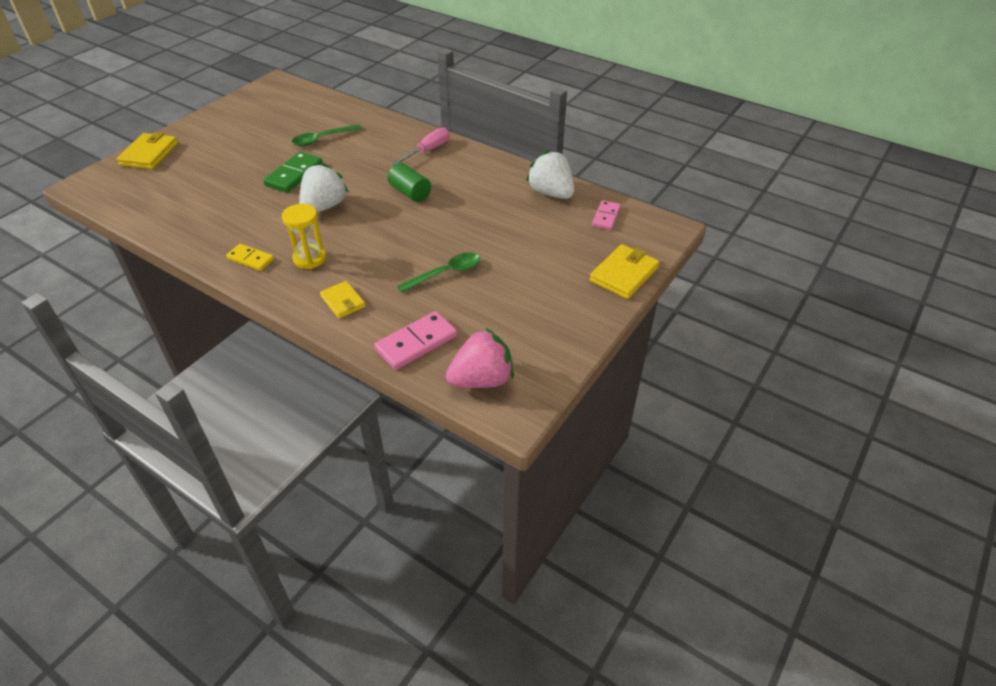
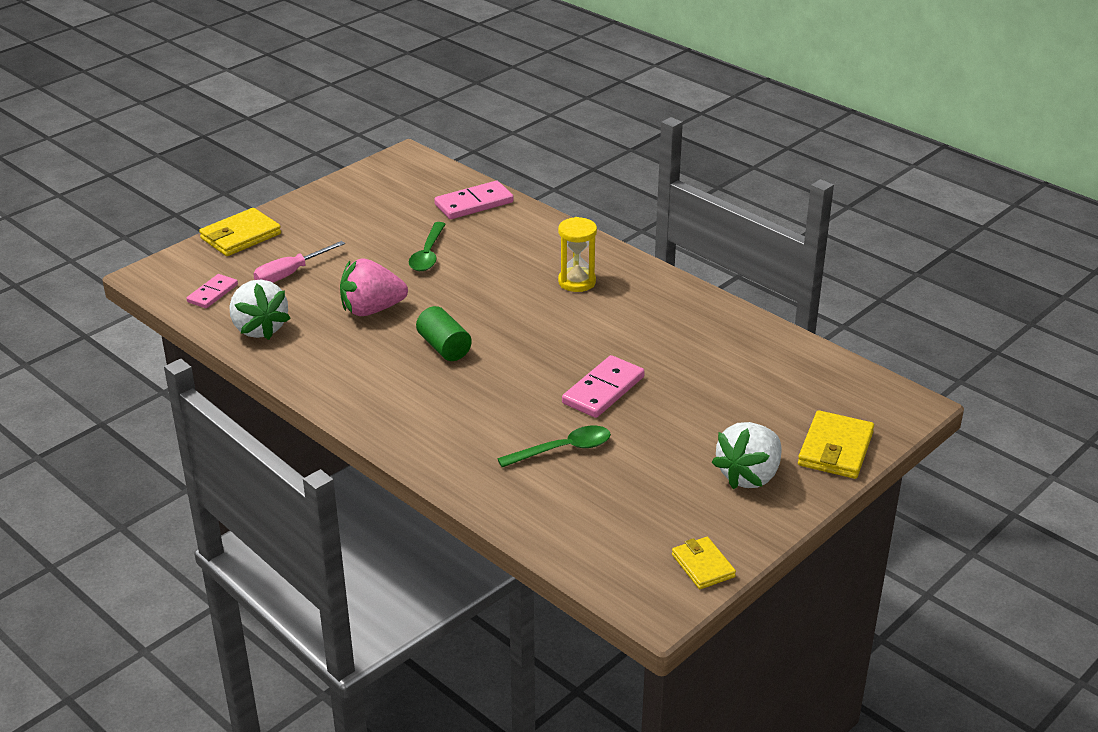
camera: 170 degrees left, 10 degrees down
(250, 259) = (644, 288): yellow domino -> none
(294, 175) = (603, 390): green domino -> pink domino
(324, 207) = (560, 339): white strawberry -> white strawberry (749, 476)
(343, 301) = (541, 240): yellow wallet -> yellow wallet (703, 566)
(428, 150) = (400, 411): pink screwdriver -> pink screwdriver (290, 274)
(446, 273) = (428, 254): green spoon -> green spoon turned 60 degrees counterclockwise
(481, 380) = (424, 176): pink strawberry -> pink strawberry (372, 310)

